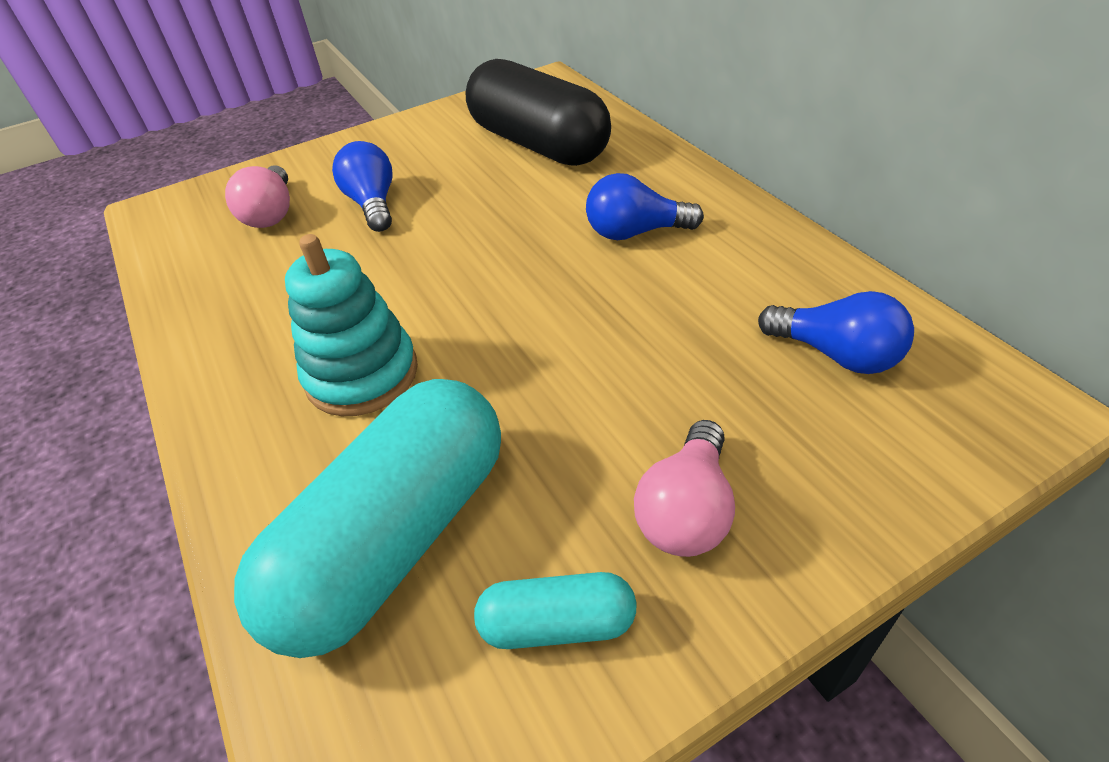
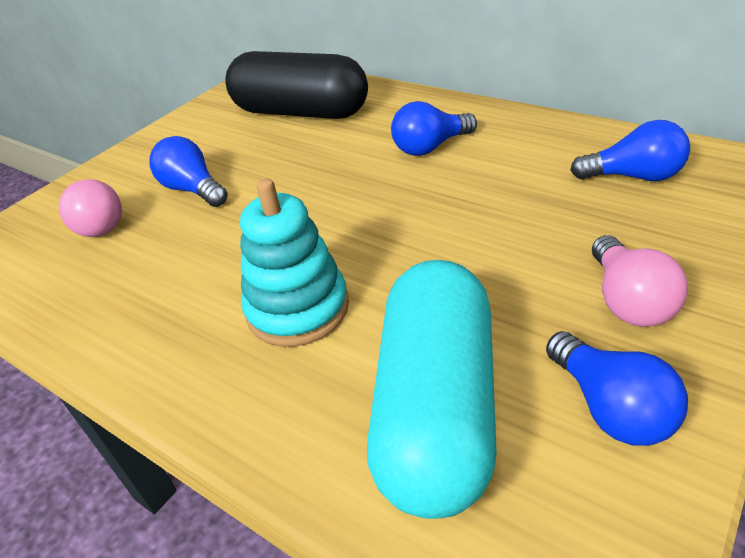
camera: 25 degrees left, 5 degrees down
(557, 623) = (610, 407): turquoise capsule -> blue light bulb

